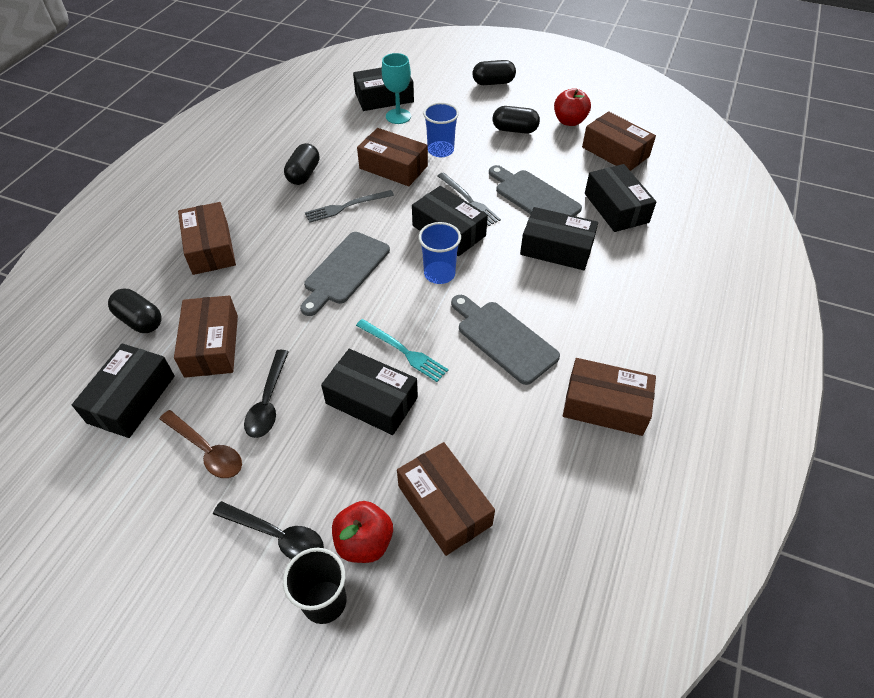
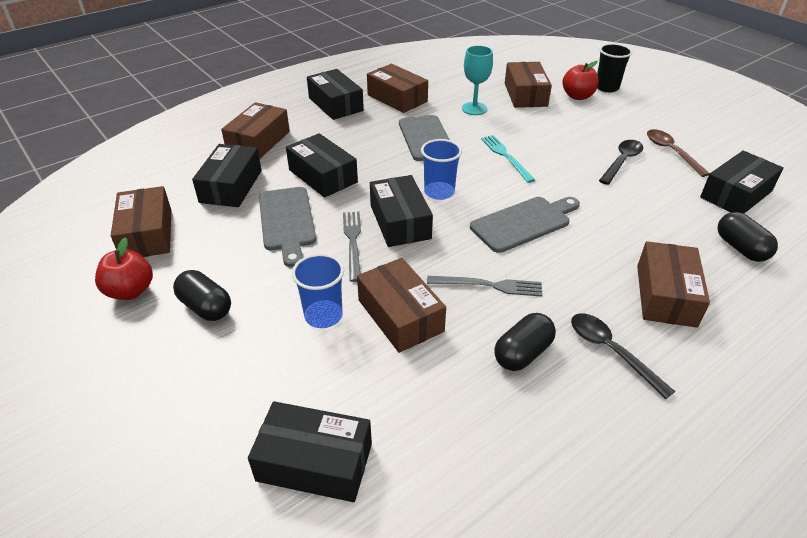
camera: 150 degrees left, 10 degrees down
(212, 345) = (666, 207): brown box -> brown box (258, 141)
(277, 535) = (628, 110): black spoon -> black spoon (611, 351)
(372, 400) = (544, 141): black box -> black box (335, 104)
(398, 116) = (327, 404): turquoise goblet -> turquoise goblet (474, 108)
(493, 83) = (123, 410): black capsule -> none

